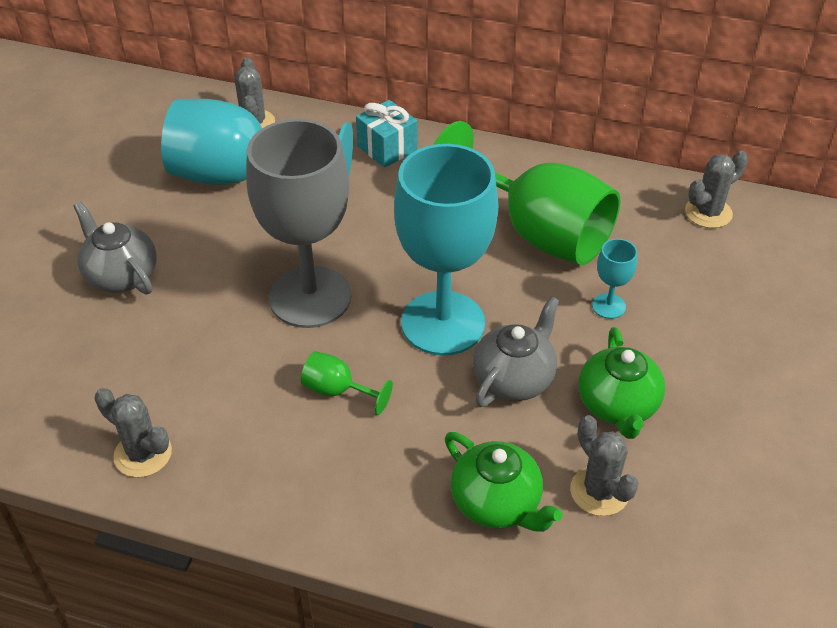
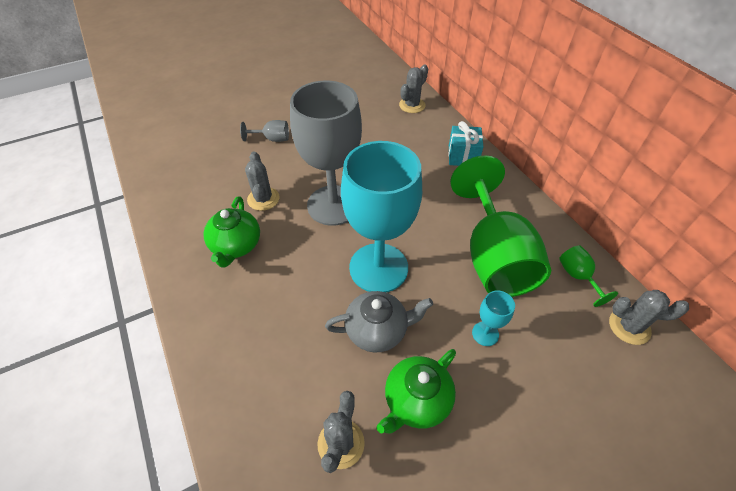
camera: 45 degrees right, 5 degrees up
(121, 275) = (272, 139): grey teapot -> grey goblet
(143, 454) = (179, 224): grey cactus -> grey cactus (263, 199)
(241, 177) = (375, 127): turquoise goblet -> none
(337, 391) = (286, 262): green goblet -> green goblet (577, 276)
(497, 503) = (281, 394): green teapot -> green teapot (236, 246)

